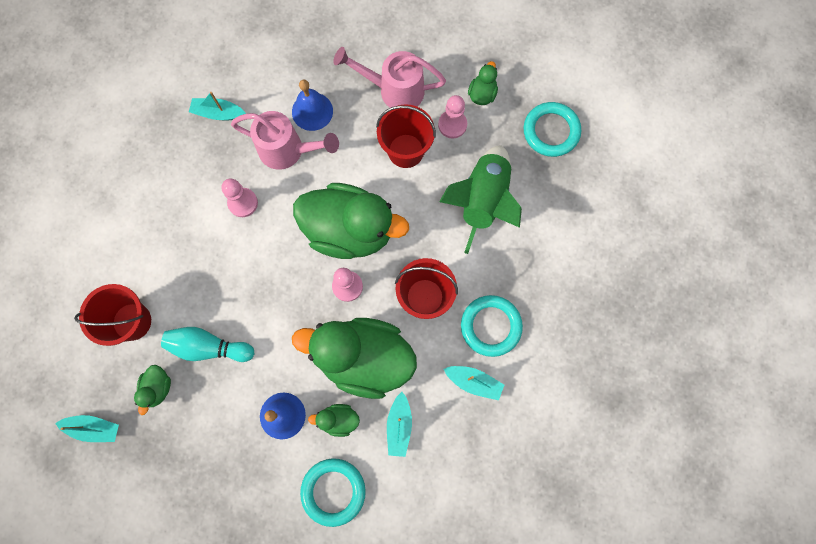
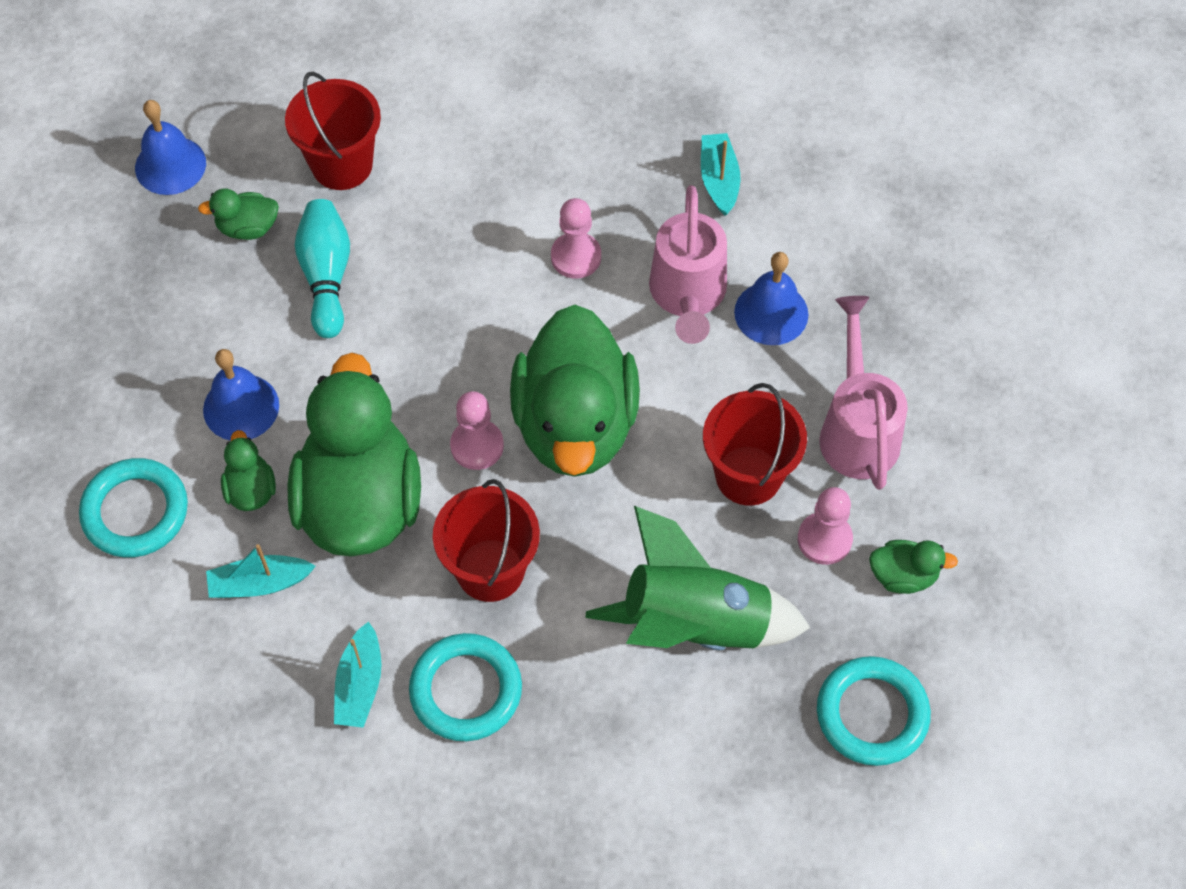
camera: 75 degrees right, 15 degrees down
(94, 428) = (170, 165): turquoise boat -> blue bell

